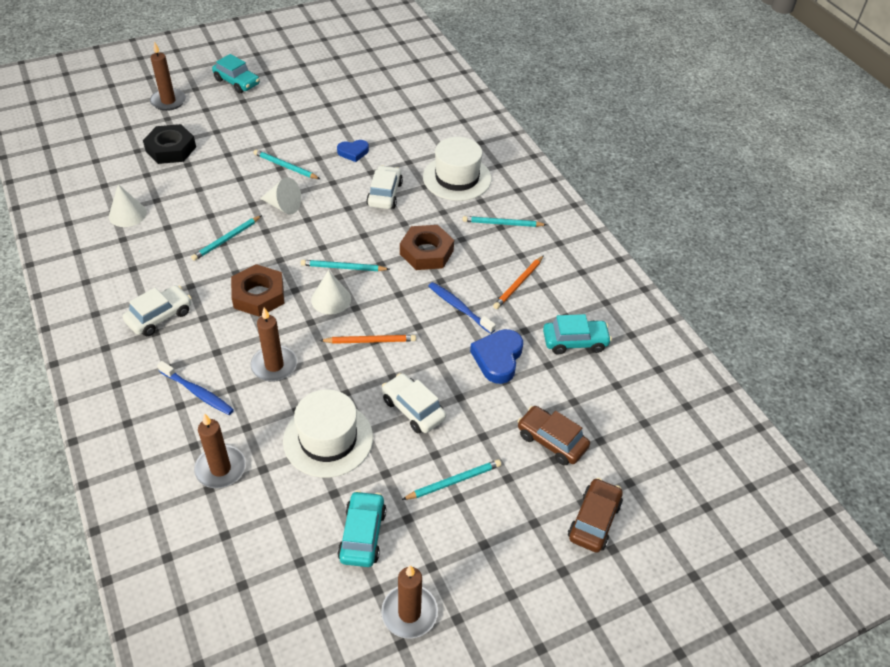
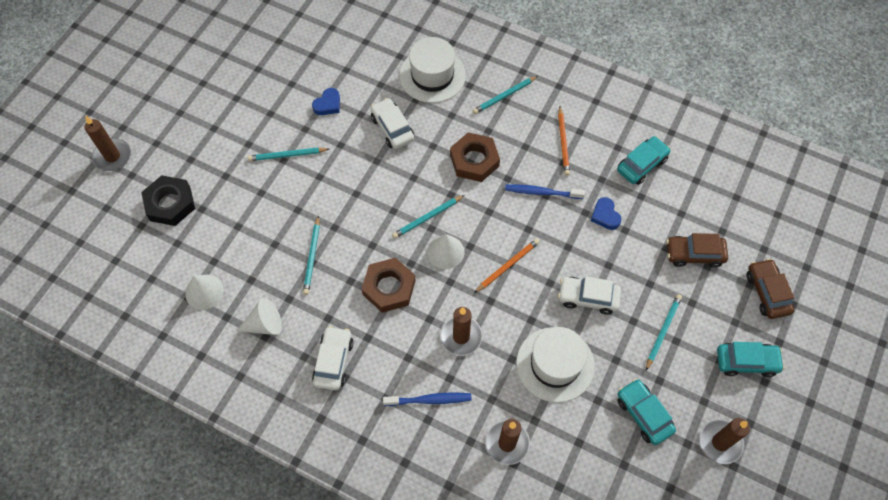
camera: 35 degrees left, 15 degrees up
(237, 82) = (153, 96): turquoise car -> turquoise car (746, 362)
(283, 206) = (324, 194): white cone -> white cone (264, 324)
(498, 358) = (605, 215): blue heart -> blue heart, size x0.64

